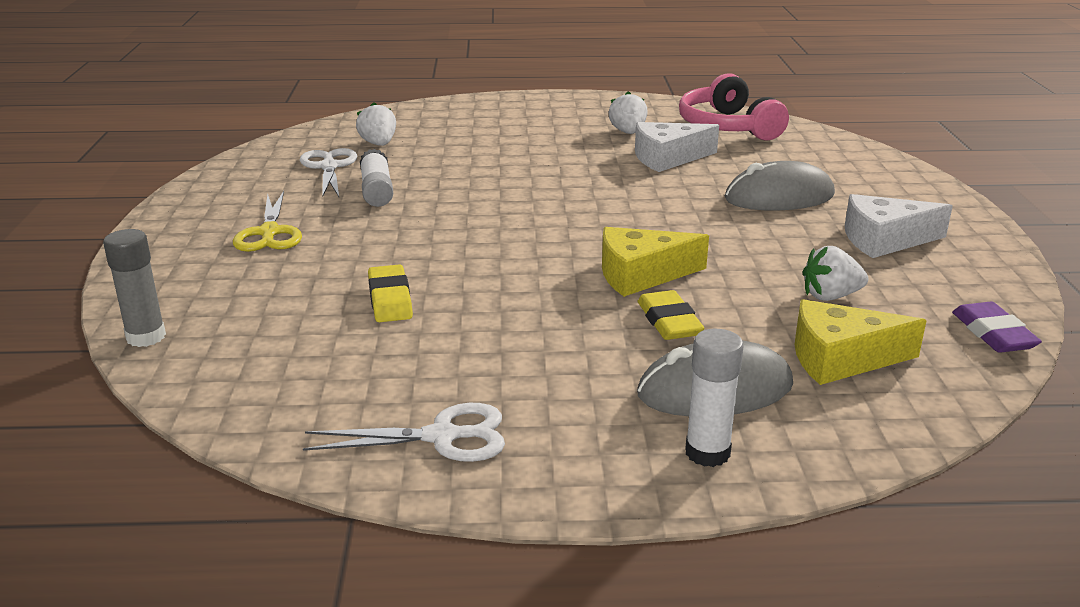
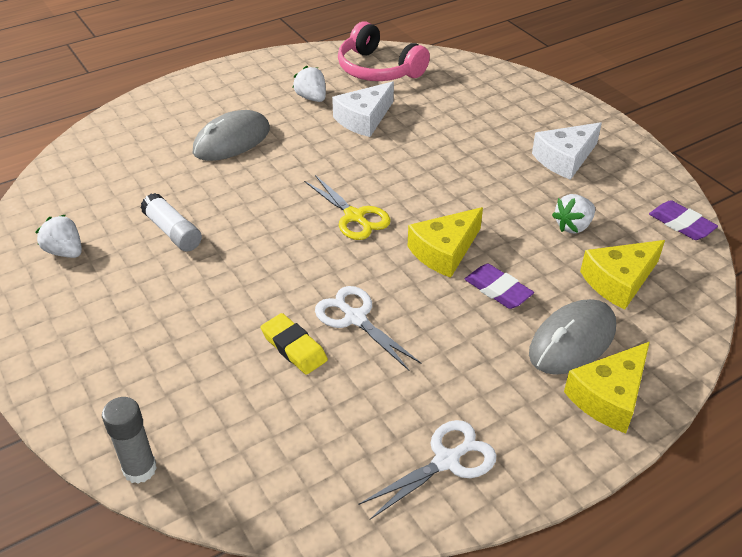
camera: 30 degrees left, 15 degrees up
(269, 233) = (128, 313): yellow scissors -> yellow scissors (354, 216)
(329, 167) = (105, 217): white scissors -> white scissors (355, 318)
(378, 144) = (122, 174): white strawberry -> white strawberry (65, 252)
(669, 321) = (498, 290): yellow eraser -> purple eraser
(707, 453) = (609, 396): white glue stick -> yellow cheese
(779, 197) = (471, 137): grey mouse -> grey mouse (232, 141)

